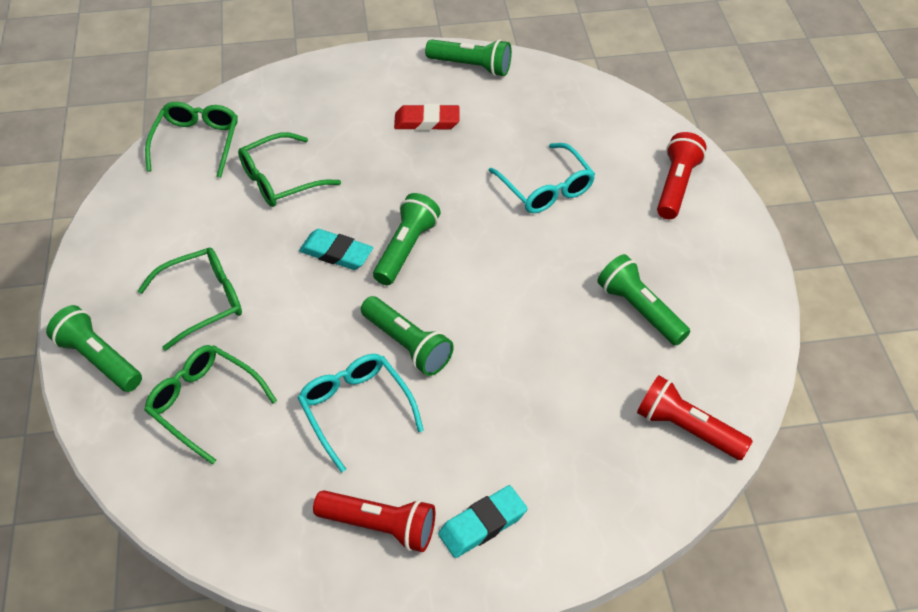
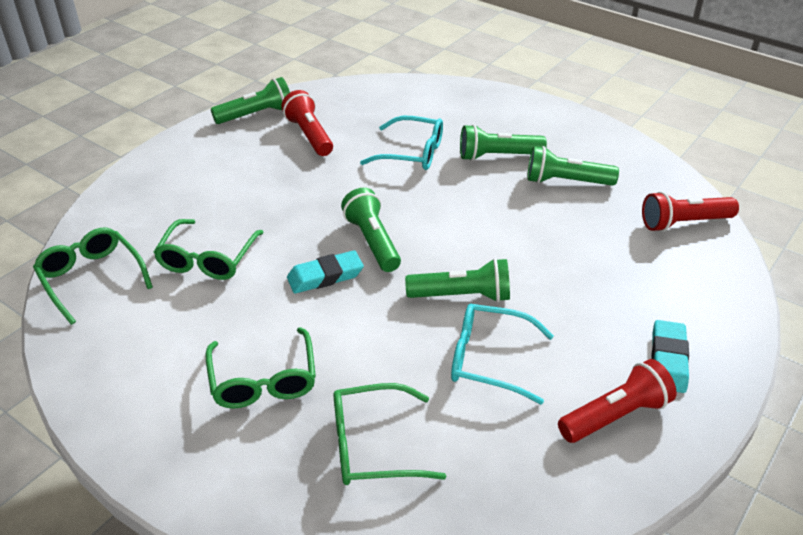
camera: 45 degrees left, 10 degrees down
(98, 360) = (229, 488): green flashlight -> green flashlight (497, 156)
(202, 302) = (263, 379): green glasses -> green glasses turned 150 degrees clockwise
(427, 121) = (272, 161): red eraser -> none
(676, 186) = (486, 109): red flashlight -> red flashlight (309, 135)

